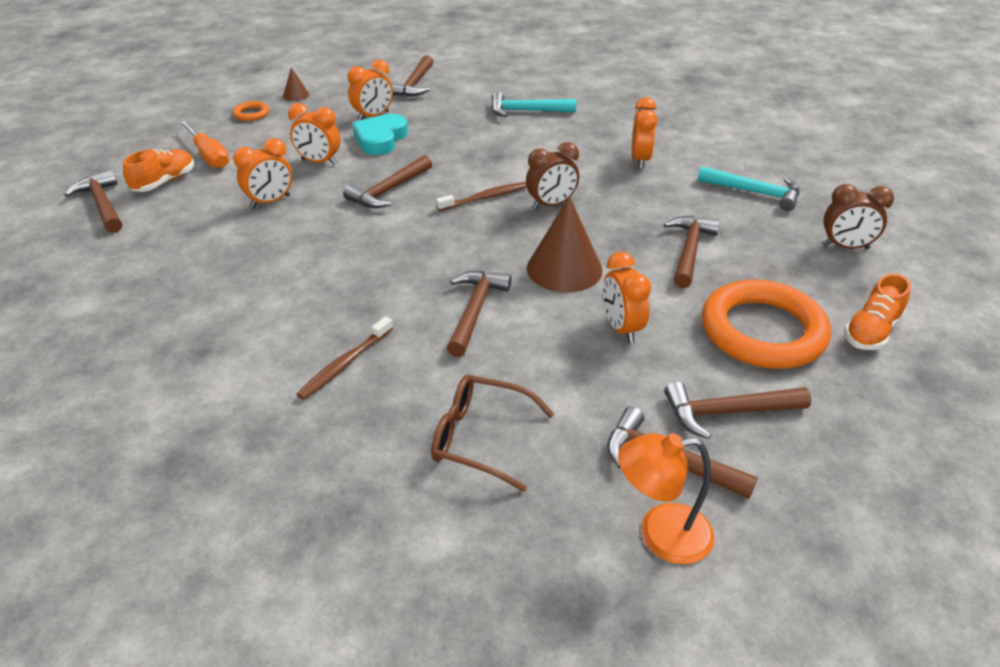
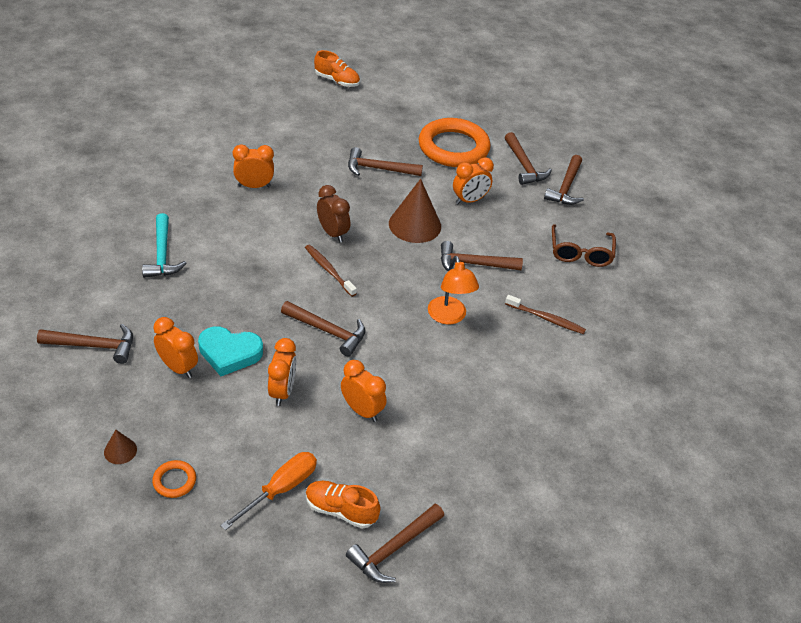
camera: 105 degrees left, 5 degrees up
(660, 534) = (611, 191): orange lamp -> orange lamp (449, 317)
(755, 192) = (296, 134): turquoise hammer -> none
(845, 247) = (358, 107): brown clock -> none
(871, 331) = (440, 111): orange shoe -> orange shoe (337, 81)

